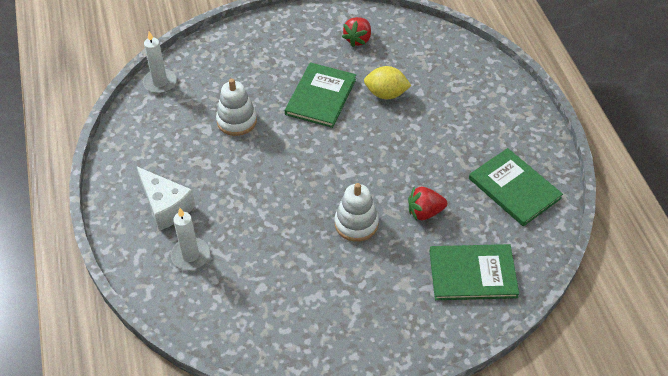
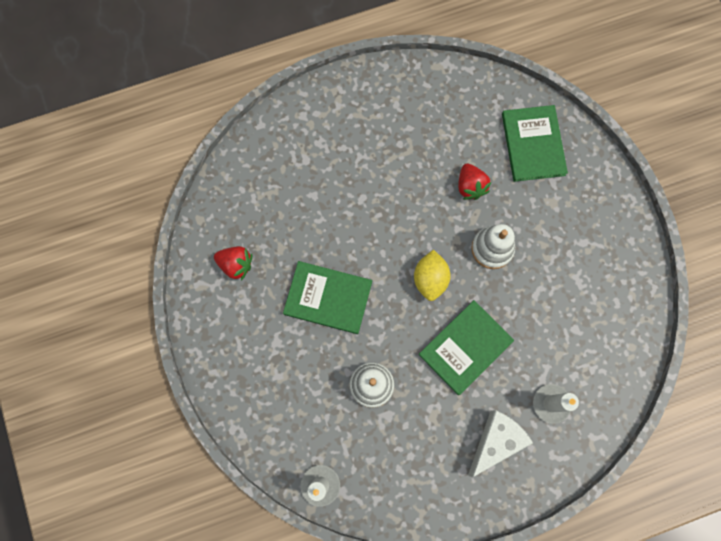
camera: 95 degrees left, 25 degrees up
(386, 94) = (319, 229): yellow lemon -> yellow lemon (430, 279)
(514, 188) = (432, 107): green book -> green book (465, 347)

